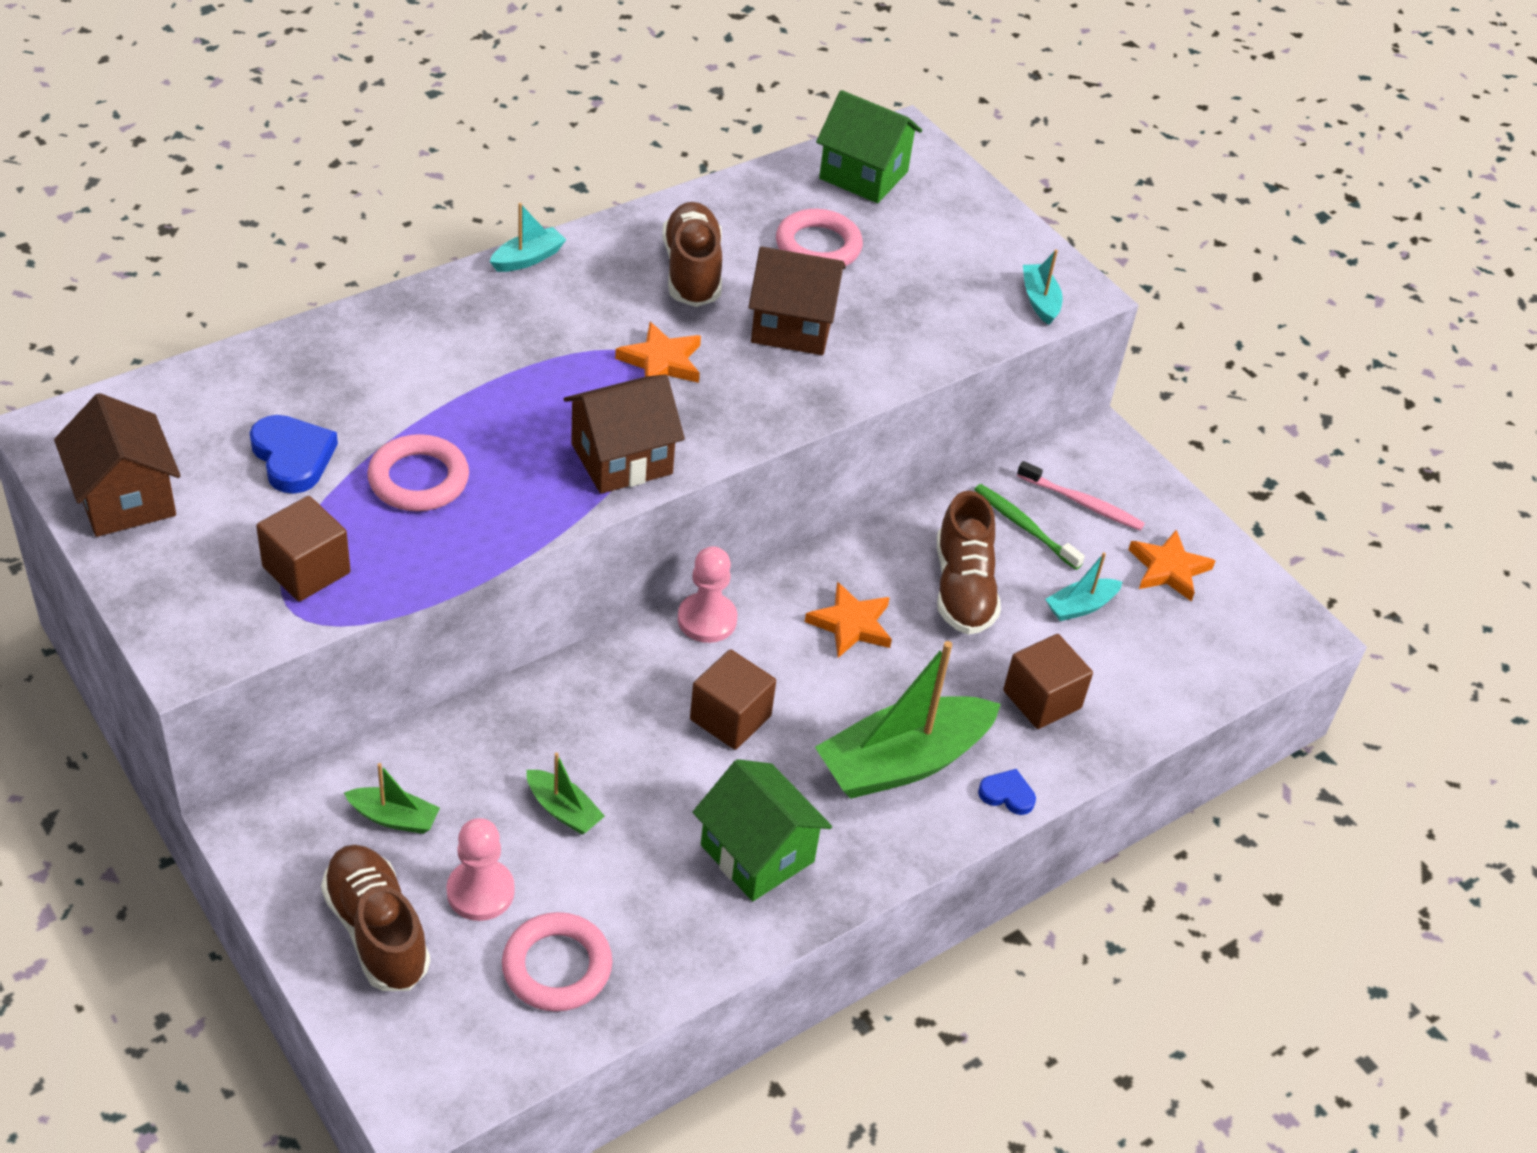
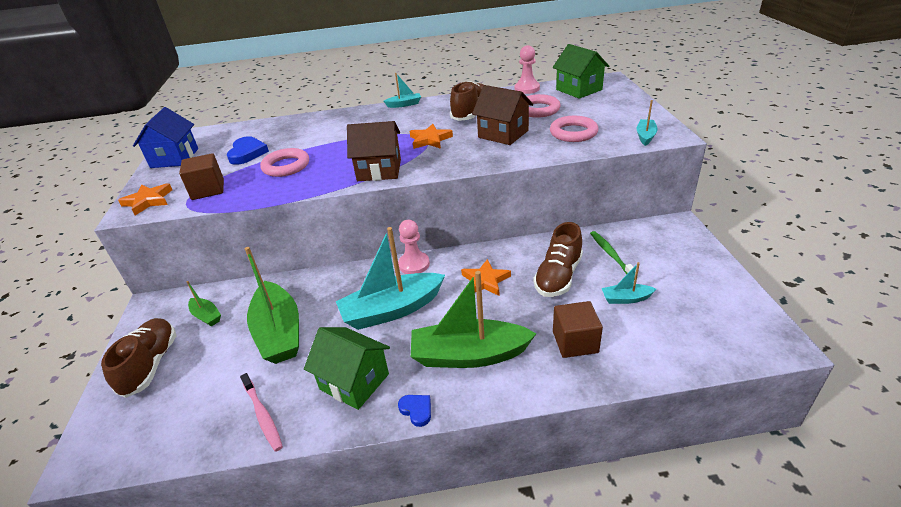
camera: 35 degrees right, 10 degrees down
(125, 499) = (174, 158): brown house -> blue house
(480, 892) = (209, 360): pink pawn -> pink pawn (527, 89)
(557, 967) = (207, 410): pink ring -> pink ring (573, 133)
(563, 810) = (279, 332): green boat -> green boat, size x2.15
(730, 718) = (392, 310): brown cube -> turquoise boat
(757, 853) = (354, 381): green house -> green house turned 45 degrees counterclockwise
(1007, 794) = (522, 390): blue heart -> blue heart (416, 410)
(1082, 503) = (652, 249): pink toothbrush -> pink toothbrush (262, 415)
(1168, 569) = (694, 290): orange star -> orange star (148, 201)

